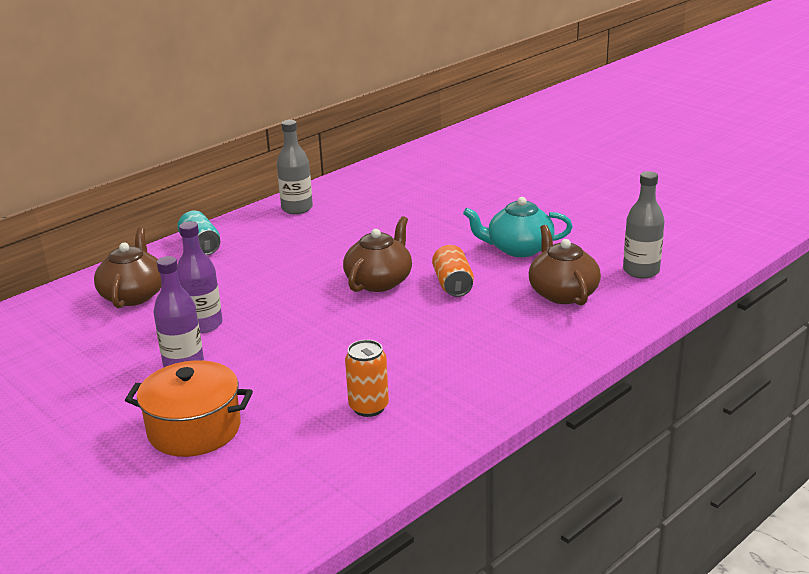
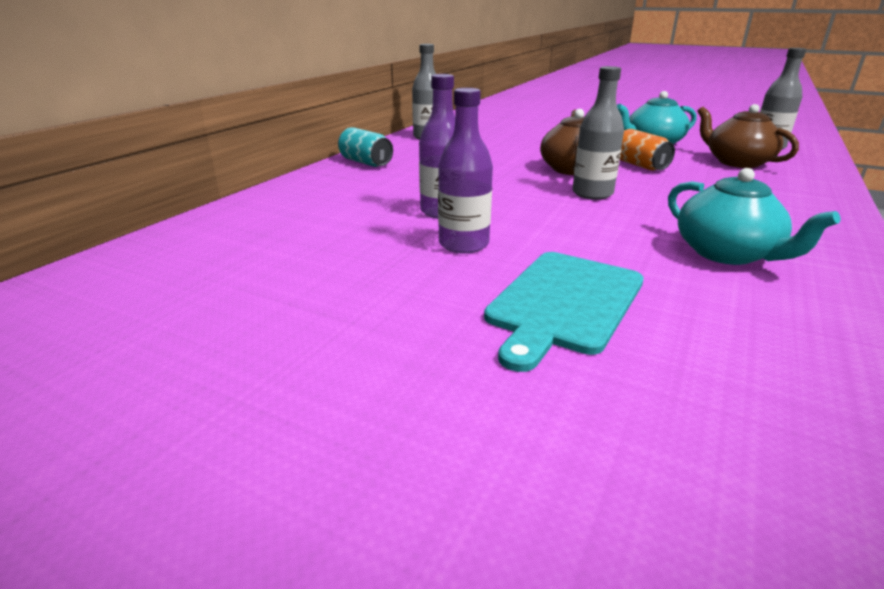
camera: 20 degrees left, 0 degrees up
(133, 295) = (333, 198): brown teapot -> none
(194, 429) = (564, 303): orange pot -> turquoise cutting board
(353, 320) = (592, 194): none -> grey bottle
(368, 407) = (726, 253): orange can -> turquoise teapot

